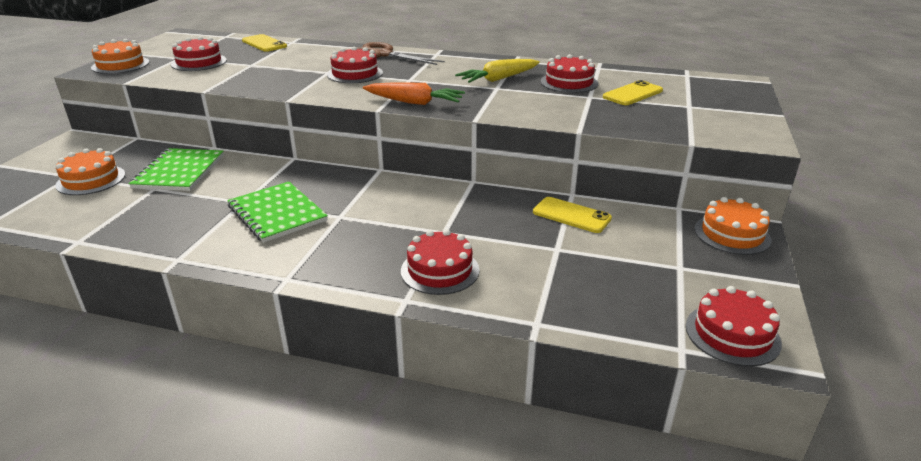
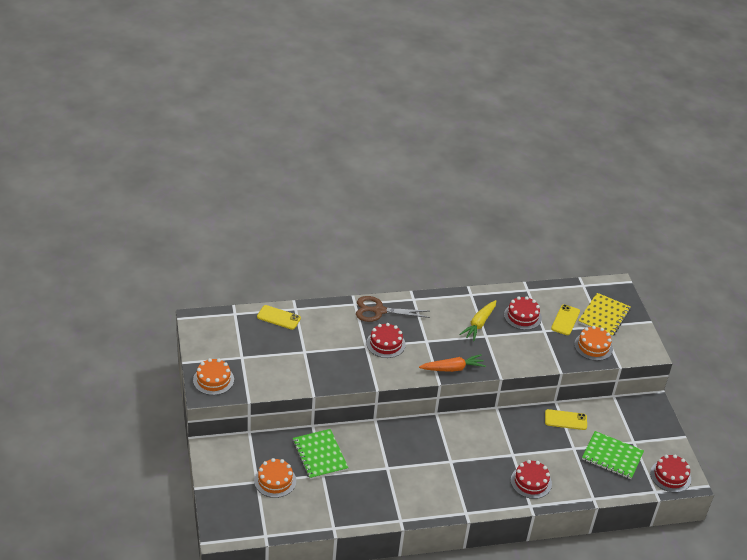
camera: 30 degrees left, 10 degrees up
(199, 62) = (264, 359): red cake -> none
(277, 213) = (415, 470): green notebook -> green notebook (612, 456)
(700, 99) = (604, 316): none -> yellow notebook
(732, 234) = (646, 409): orange cake -> orange cake (593, 346)

